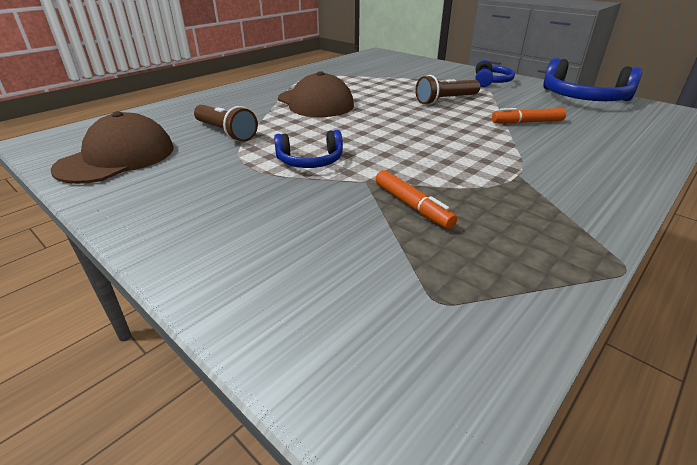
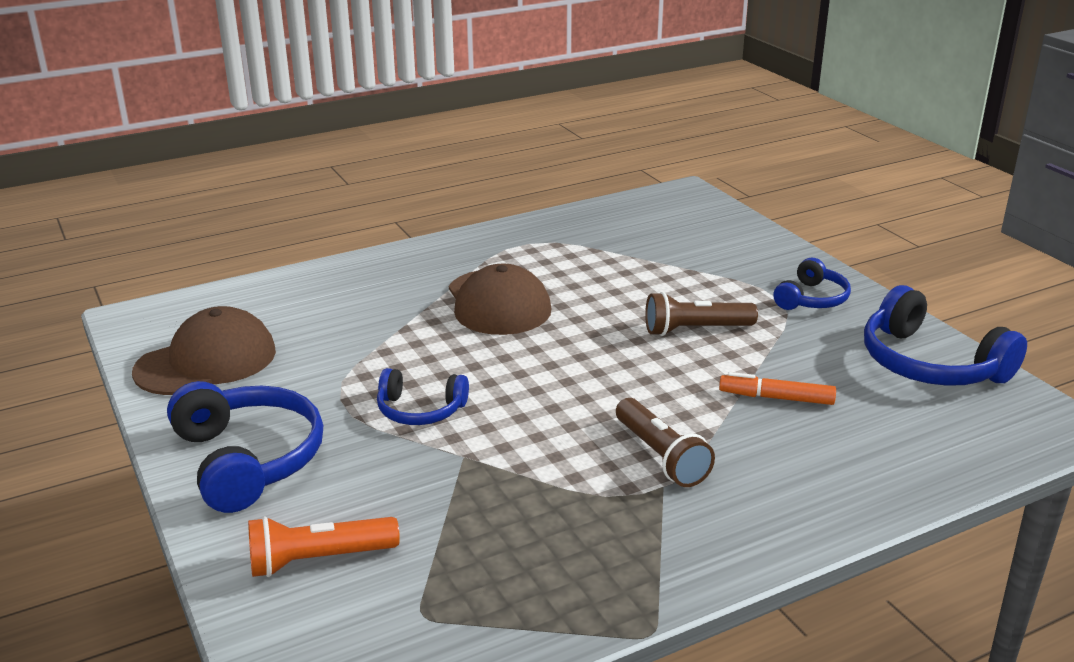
camera: 20 degrees right, 5 degrees down
(190, 214) = (249, 460): none -> blue headphones
(226, 132) = (347, 341): brown flashlight -> brown flashlight (661, 456)
(306, 277) = (319, 560): none -> orange flashlight
(412, 206) = (489, 502): orange marker -> none

